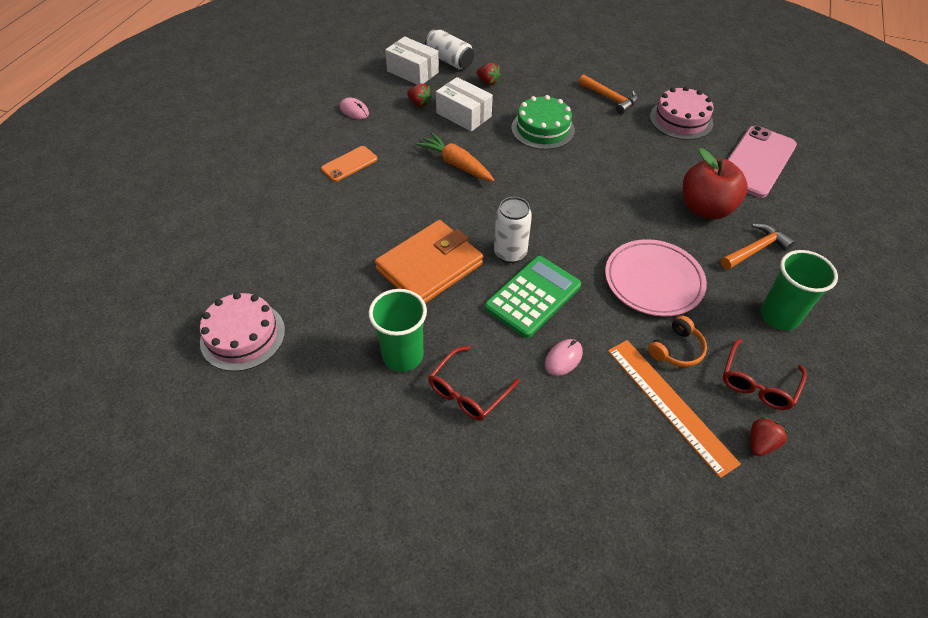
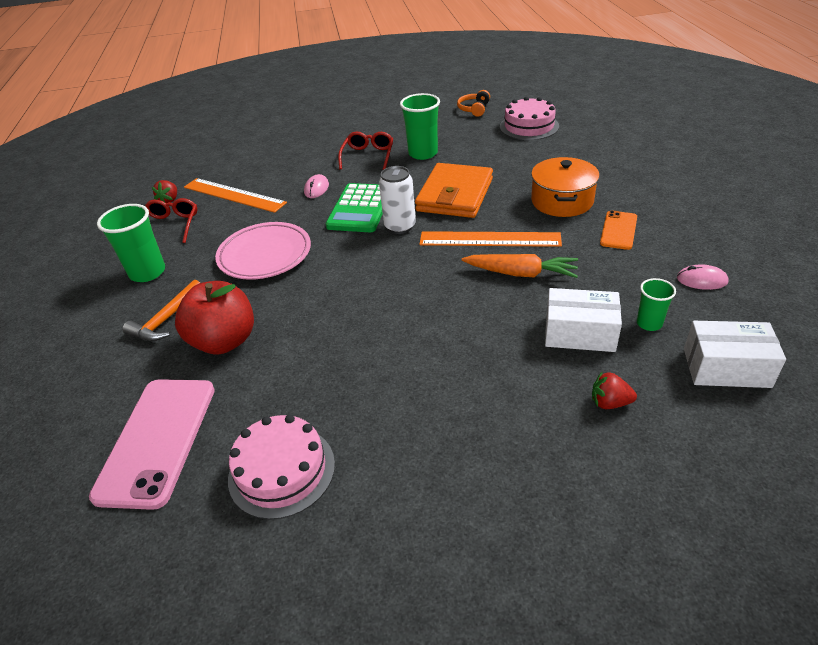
camera: 155 degrees right, 10 degrees down
(351, 210) = (562, 201): none -> orange pot
(419, 103) = (649, 323): red strawberry -> green cup
(448, 202) = (489, 239): none -> orange ruler
(449, 60) = (710, 417): white can -> none
(542, 129) = (467, 359): green cake -> none
(610, 98) = (409, 462): orange hammer -> none
(677, 349) = (234, 221): orange headphones -> orange headphones (474, 109)

